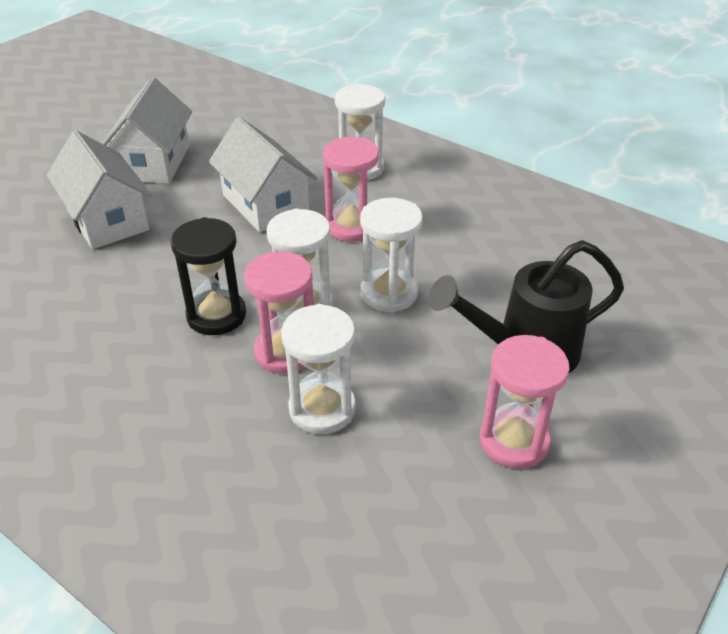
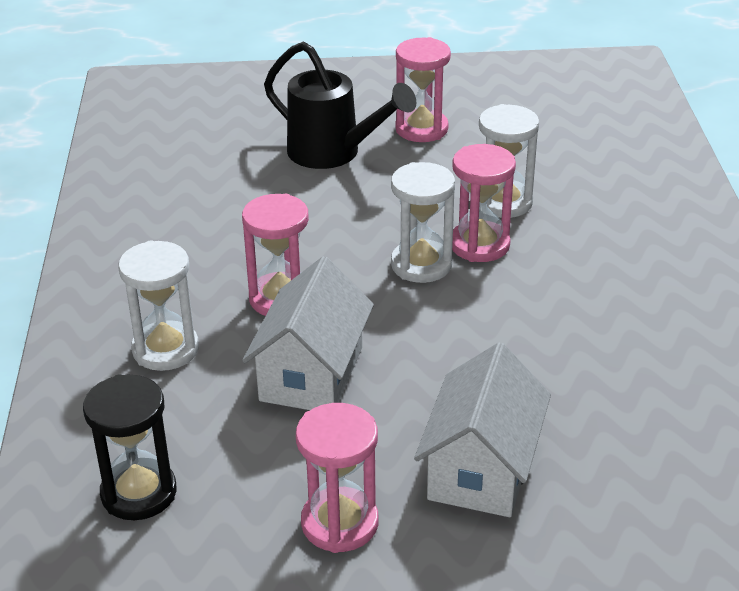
camera: 130 degrees left, 5 degrees down
(154, 162) = (340, 523): white house -> pink hourglass
(216, 315) = (495, 300): black hourglass -> black hourglass (139, 493)
(389, 293) = (348, 233): white hourglass -> none

